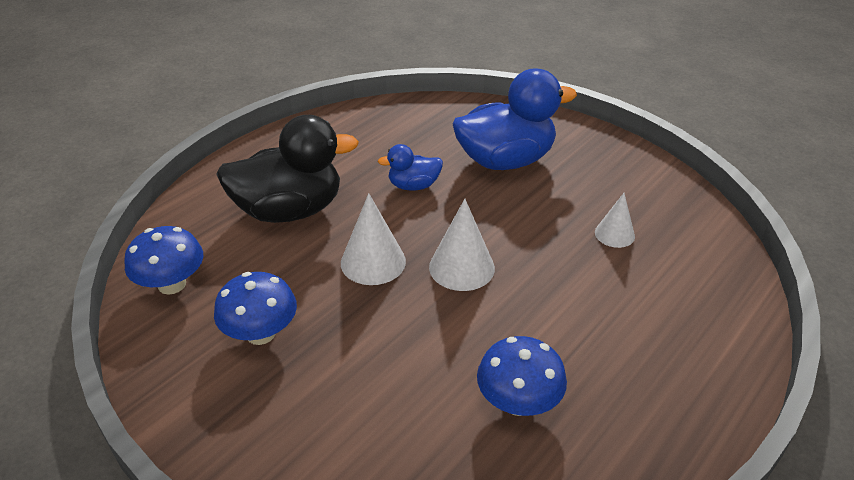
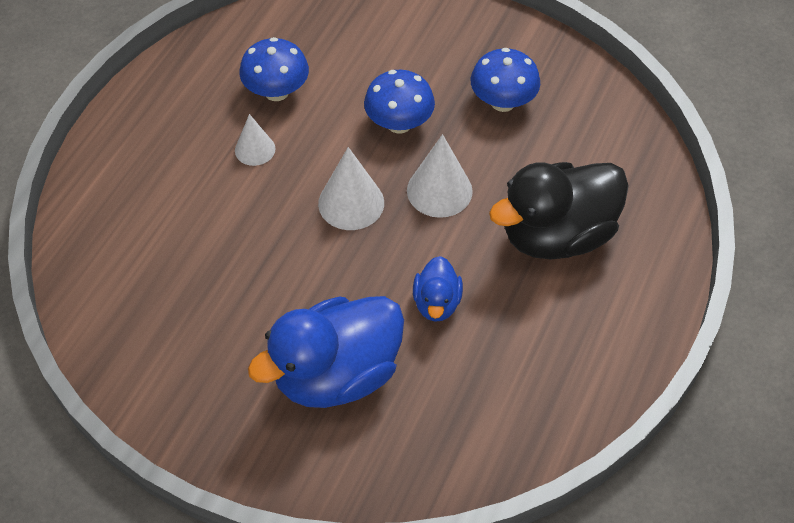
camera: 165 degrees right, 15 degrees up
(172, 284) = (610, 128): blue mushroom -> blue mushroom (399, 123)
(413, 186) = (437, 303): blue duck -> blue duck turned 120 degrees clockwise
(614, 234) = (197, 280): white cone -> white cone (255, 149)

